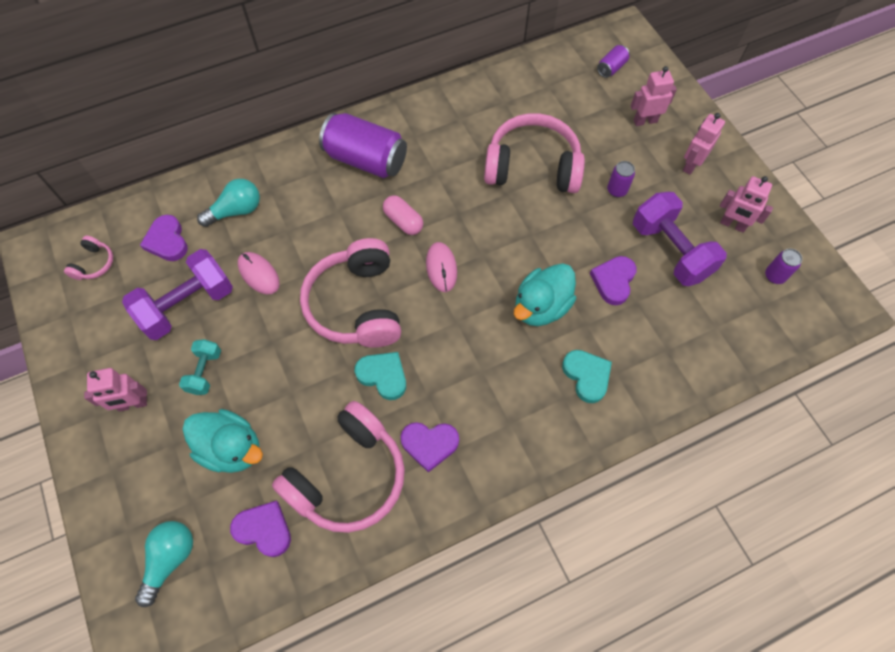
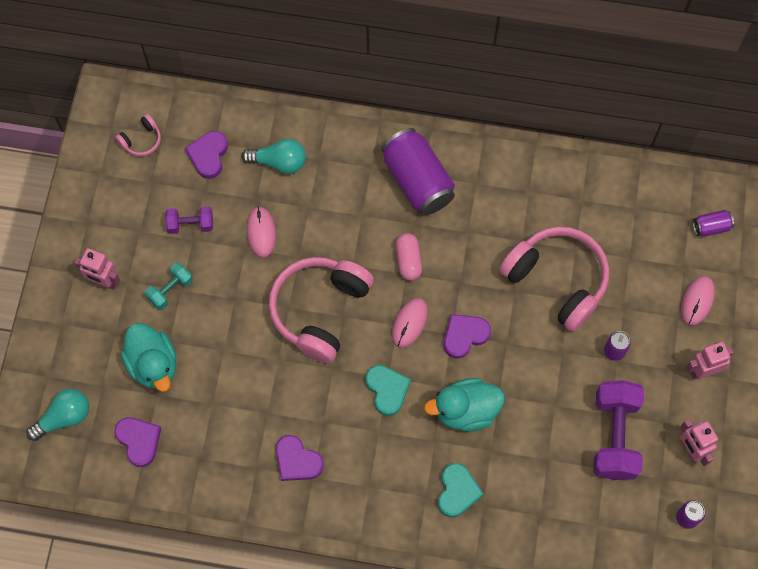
camera: 35 degrees right, 5 degrees up
(187, 305) = (190, 224): purple dumbbell -> purple dumbbell, size x0.52
(348, 476) = (222, 443): pink headphones -> none
(383, 376) = (300, 383): turquoise heart -> turquoise heart (387, 390)
(613, 281) = (543, 429): purple heart -> purple heart (464, 336)
(645, 121) = (697, 301): pink robot -> pink mouse

